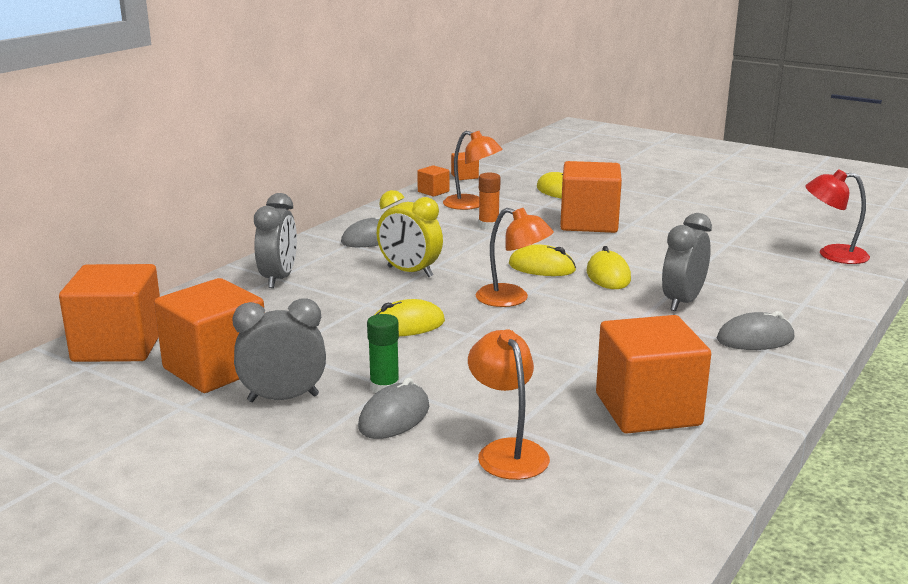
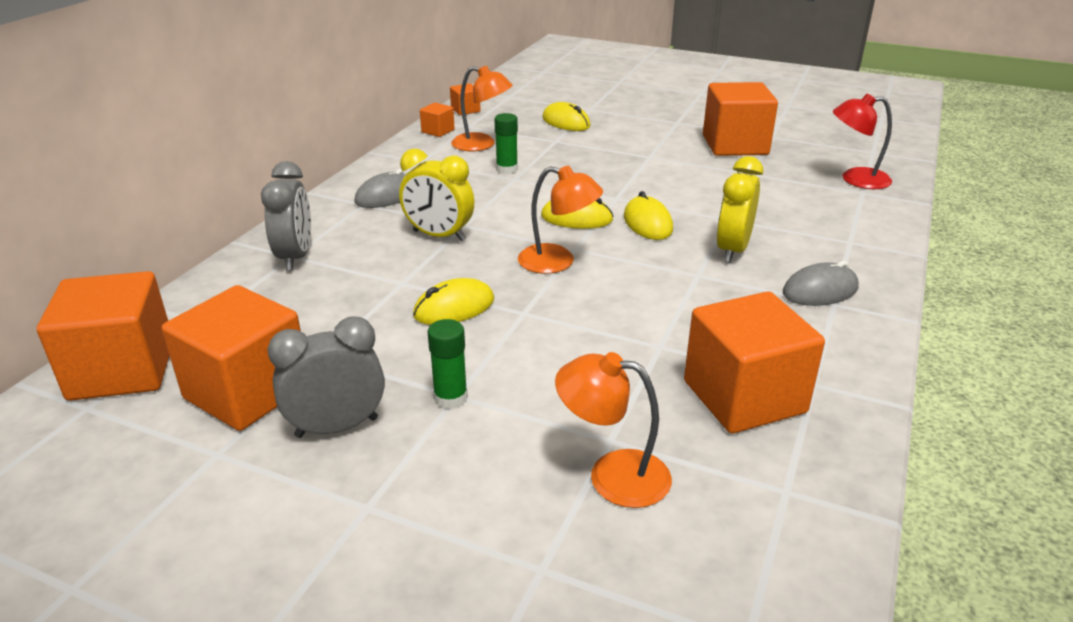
camera: 10 degrees left, 10 degrees up
(394, 417) = (472, 440): grey mouse -> none
(488, 225) = (507, 169): orange glue stick -> green glue stick
(507, 451) = (612, 475): orange lamp -> orange lamp turned 45 degrees counterclockwise
(589, 223) = (608, 158): orange cube -> orange cube (735, 145)
(682, 302) = (732, 250): grey clock -> yellow clock

